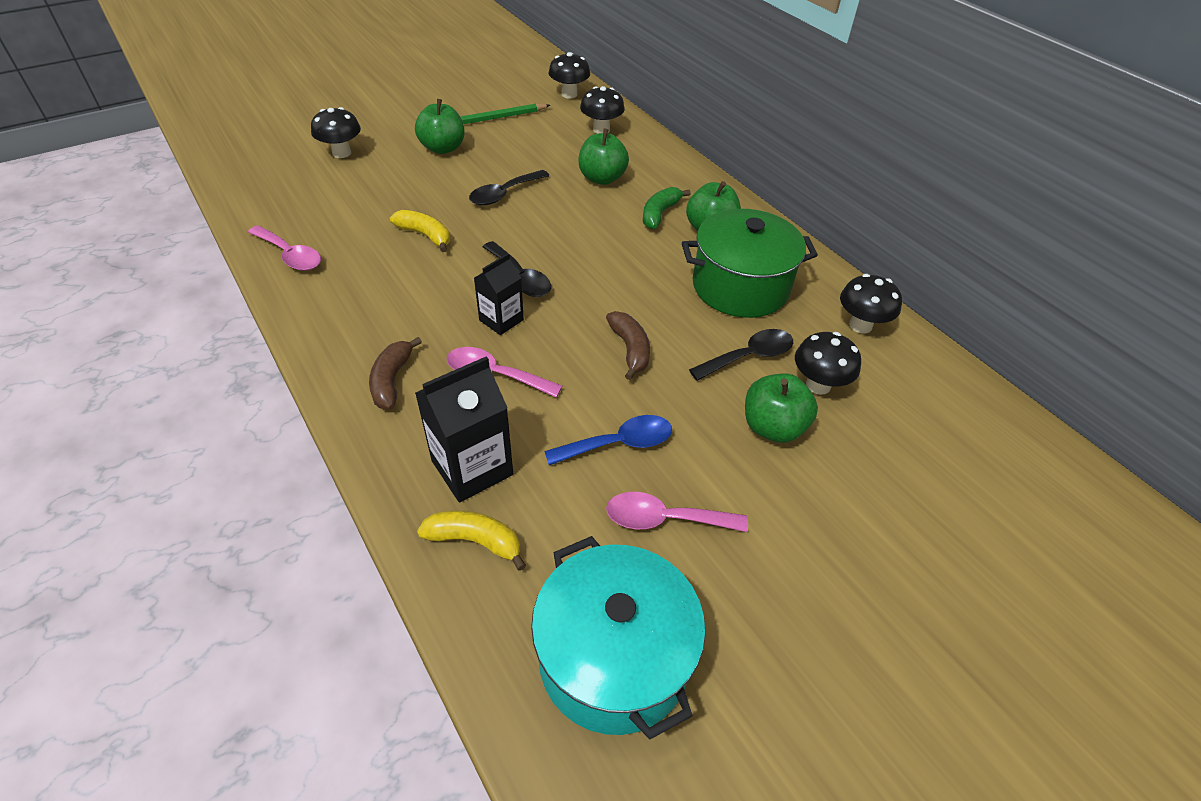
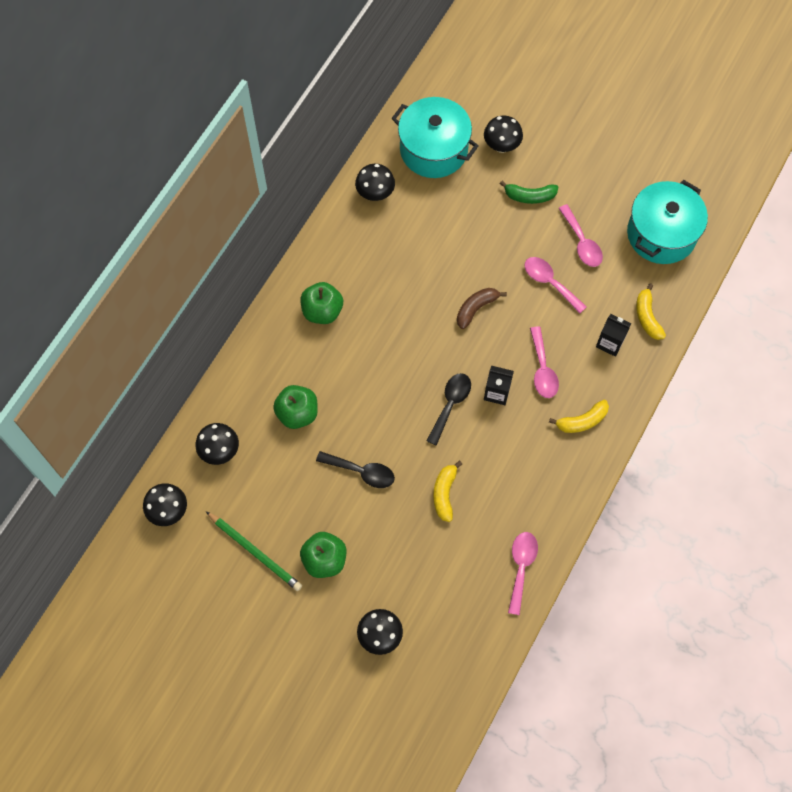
camera: 115 degrees left, 20 degrees up
(392, 380) = (582, 421): brown banana -> yellow banana
(472, 468) = (610, 343): black carton -> black carton, size x0.63
(619, 443) = (549, 282): blue spoon -> pink spoon
(659, 214) = (322, 352): green banana -> green banana (529, 196)
(740, 287) = (377, 270): green pot -> none
(749, 356) = (442, 244): black spoon -> none
(772, 427) = (491, 215): green apple -> none
(818, 385) = (443, 202): black mushroom -> black mushroom (501, 146)
(919, 411) = (433, 150): none -> turquoise pot

